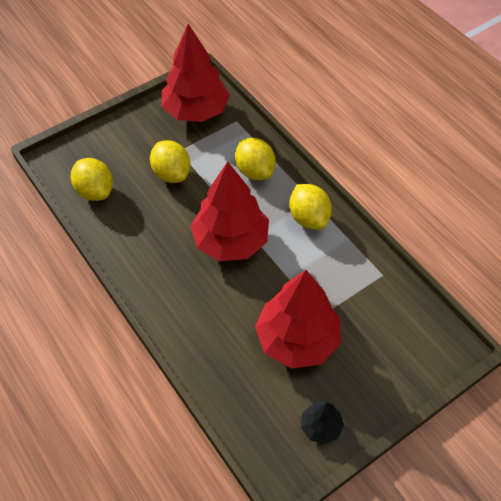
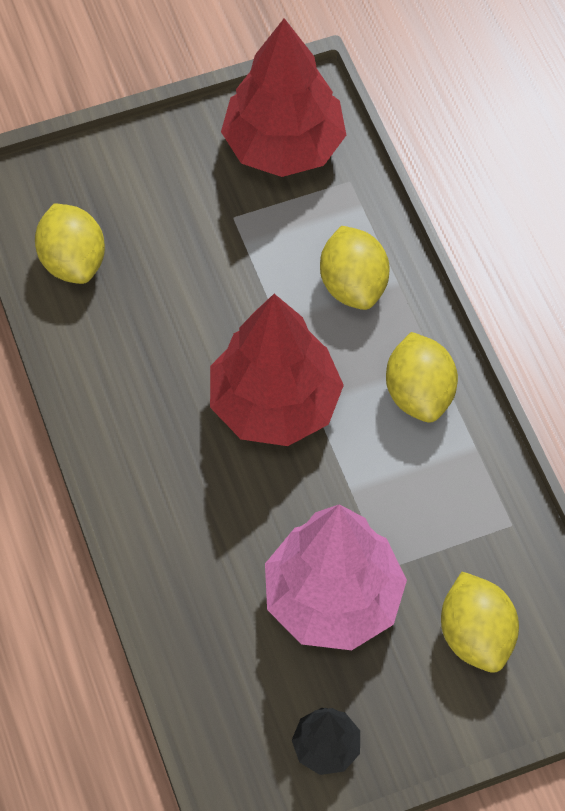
camera: 15 degrees right, 5 degrees up
(172, 174) = (209, 258): yellow lemon -> yellow lemon (476, 636)
(297, 339) = (333, 599): red tree -> pink tree

